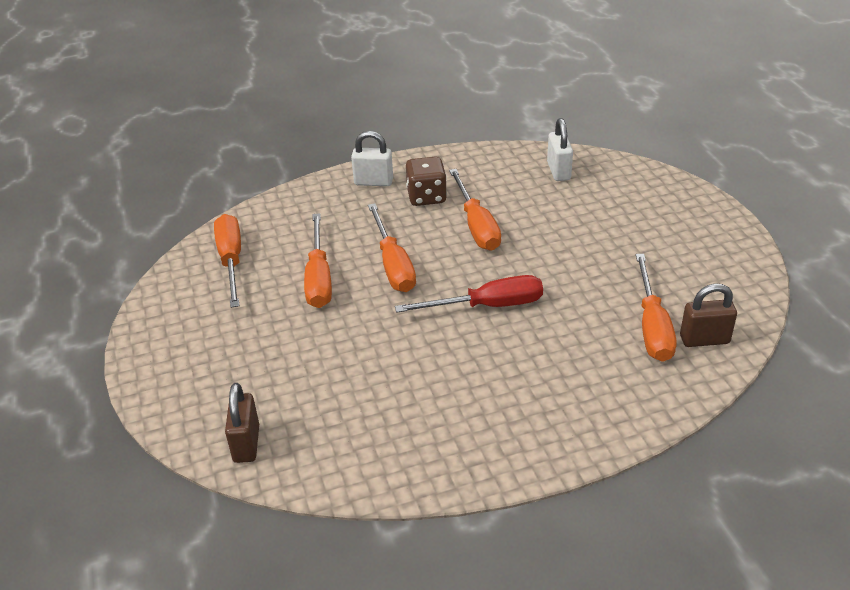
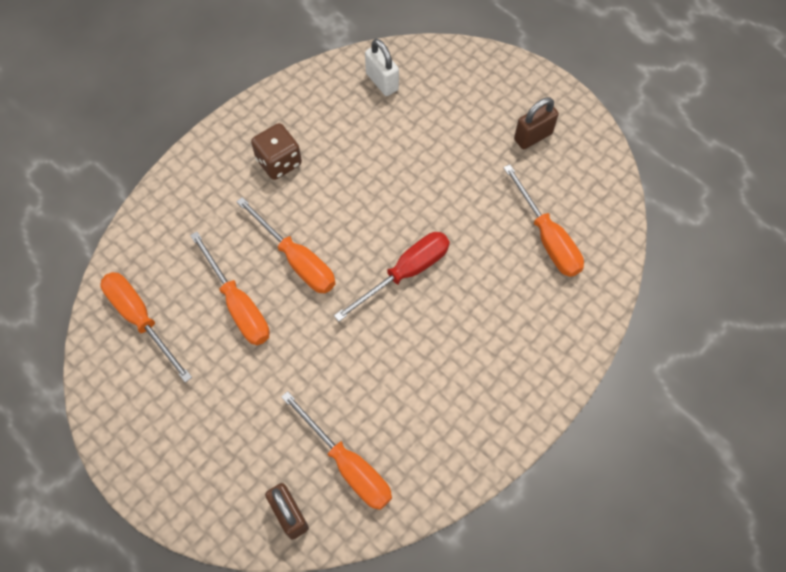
camera: 30 degrees left, 25 degrees up
(373, 182) = (217, 162): white padlock -> none
(476, 225) = (344, 180): orange screwdriver -> orange screwdriver (347, 465)
(704, 339) = (593, 235): brown padlock -> brown padlock (533, 136)

